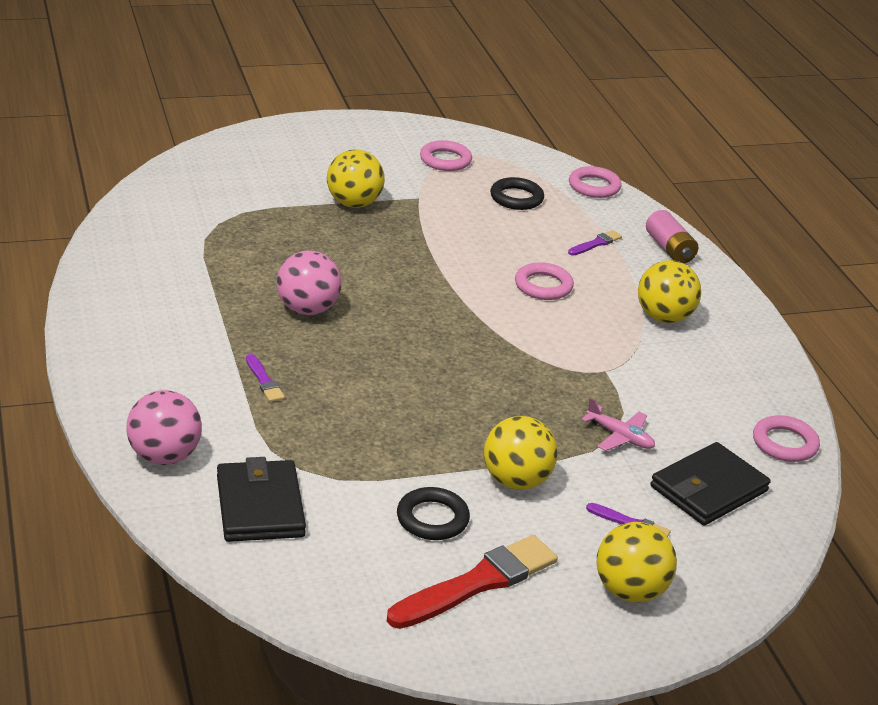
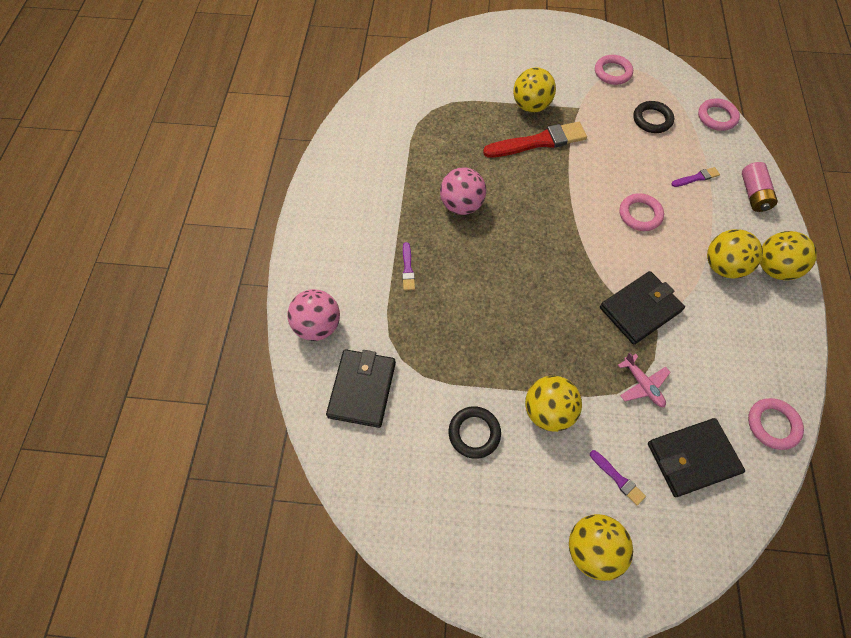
camera: 25 degrees right, 30 degrees up
(477, 583) = (482, 507): red brush -> red brush (538, 142)
(584, 370) = (640, 309): none -> black wallet
(722, 310) = (773, 268): none -> yellow ball

